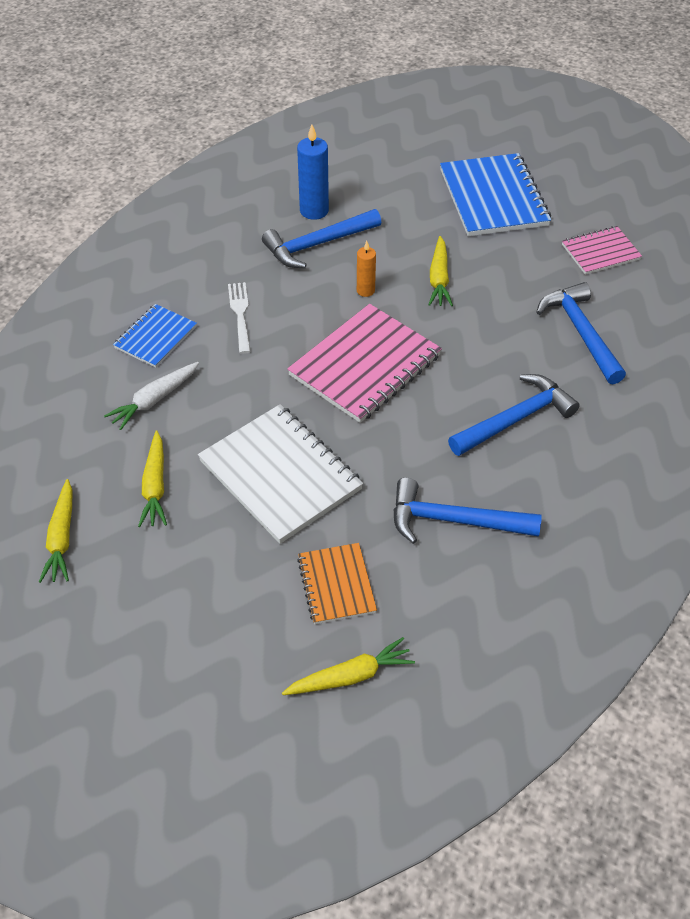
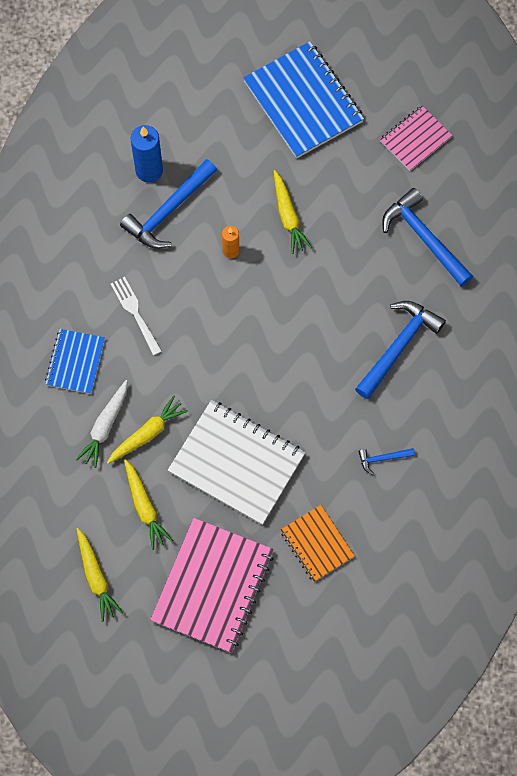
camera: 20 degrees left, 20 degrees up
(350, 676) = (354, 612): yellow carrot -> yellow carrot (147, 434)
(365, 365) = (261, 333): pink notebook -> pink notebook (212, 586)
(454, 521) = (383, 458): blue hammer -> blue hammer, size x0.47

